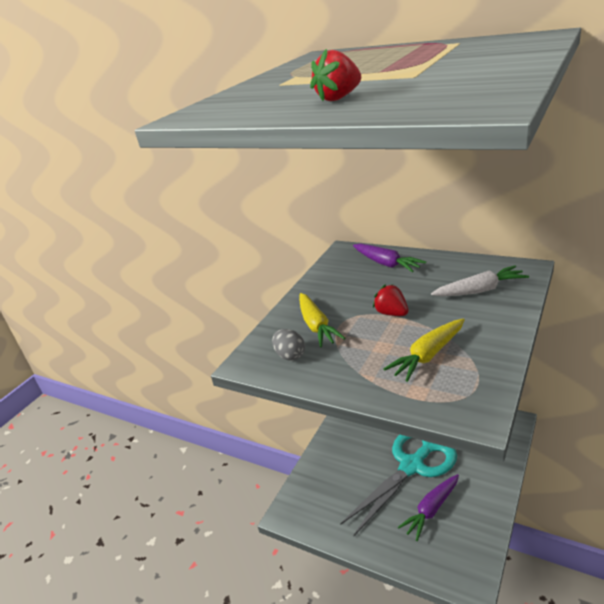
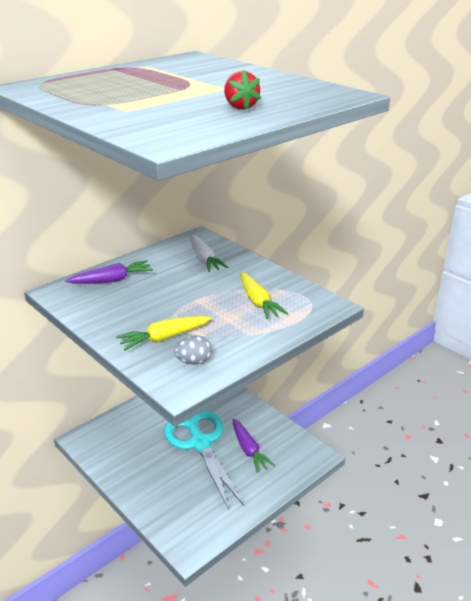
camera: 75 degrees left, 0 degrees up
(316, 326) = (164, 338): yellow carrot -> yellow carrot turned 150 degrees clockwise
(391, 313) = (190, 300): red strawberry -> none
(480, 290) = (204, 259): white carrot -> white carrot turned 150 degrees clockwise

